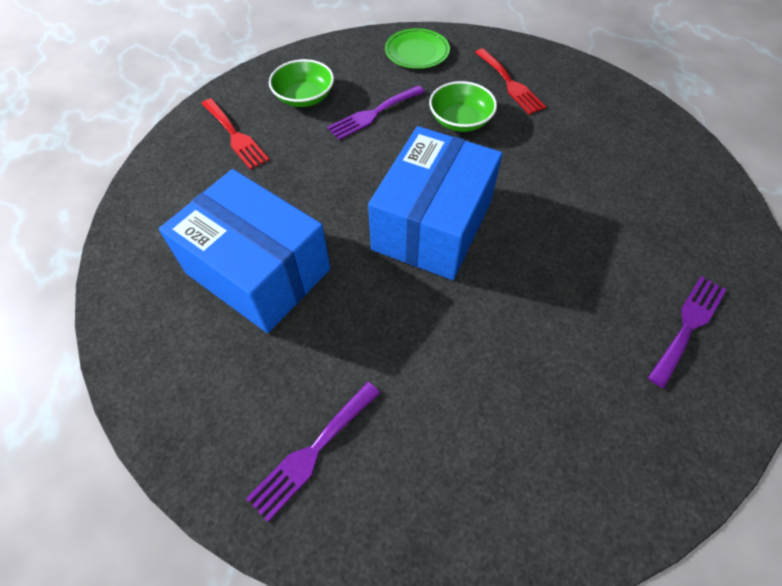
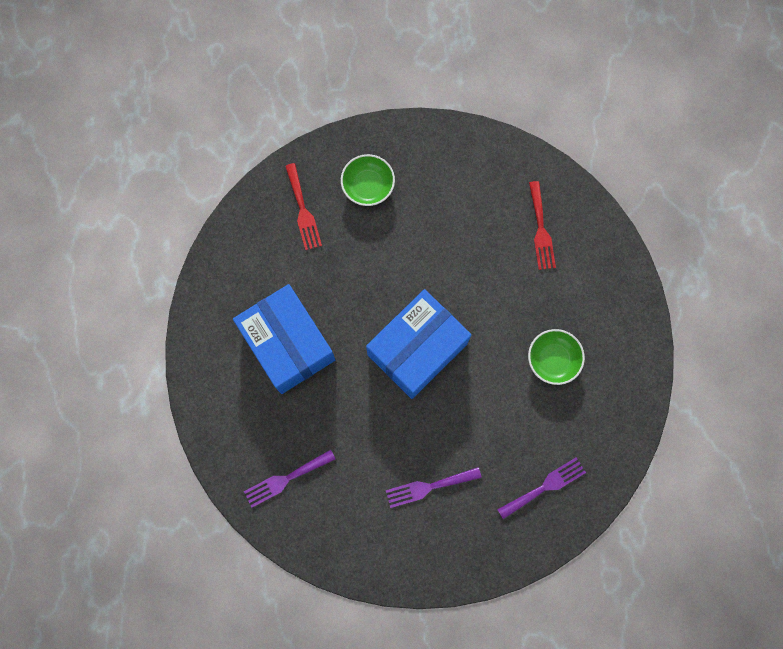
camera: 20 degrees right, 20 degrees up
(373, 114) = (416, 225): purple fork -> purple fork (429, 487)
(417, 52) = (480, 163): green plate -> none
(460, 120) = (481, 256): green bowl -> green bowl (553, 359)

